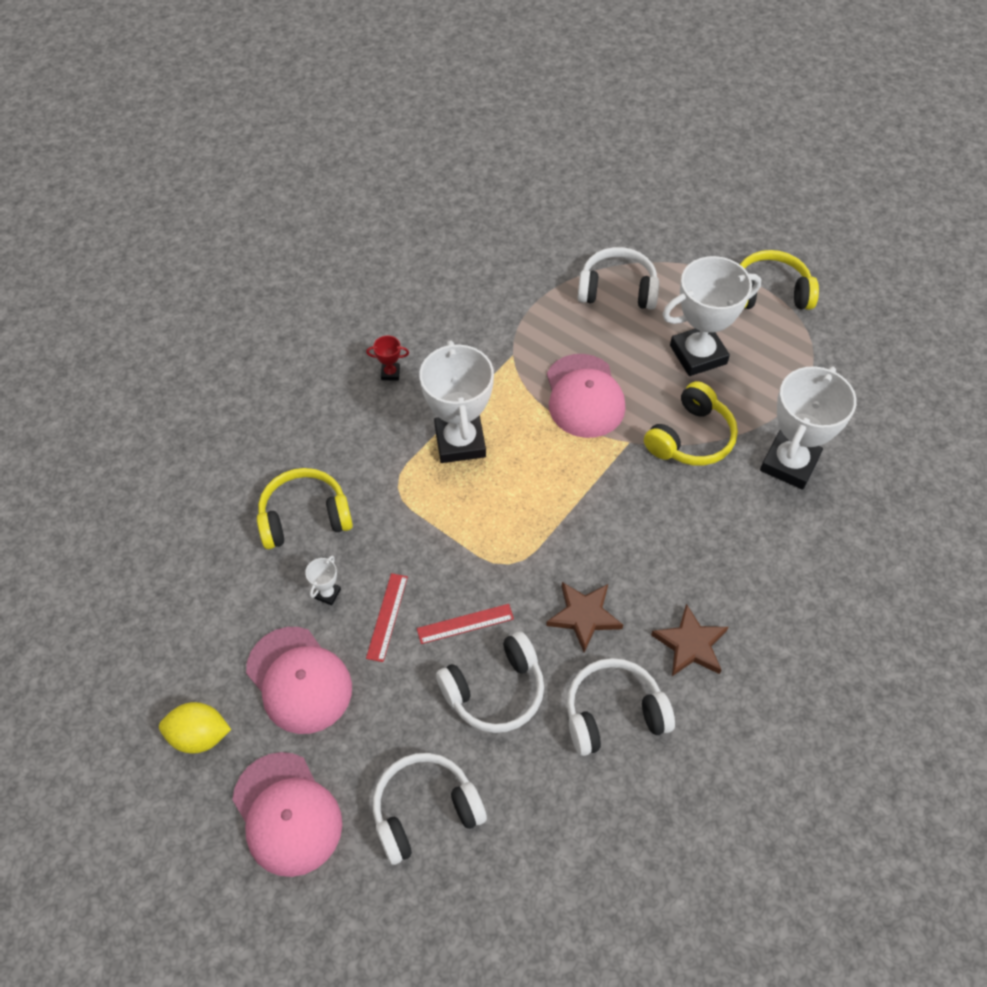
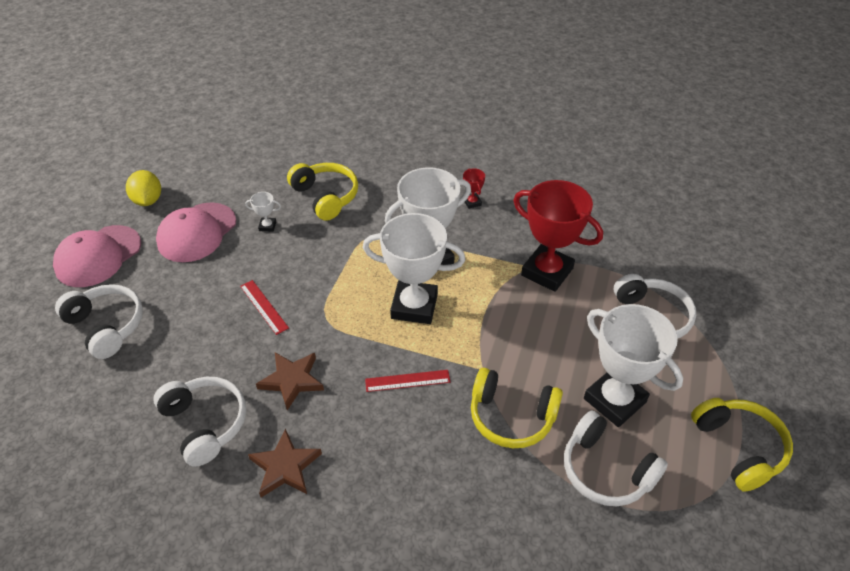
camera: 70 degrees right, 10 degrees down
(387, 617) = (258, 262): red ruler -> red ruler (407, 381)
(495, 691) = (210, 340): white headphones -> white headphones (606, 470)
(525, 345) = (547, 272): none -> red trophy
(584, 396) = (515, 325): pink cap -> none
(789, 463) = (522, 511): white trophy -> white trophy (414, 306)

